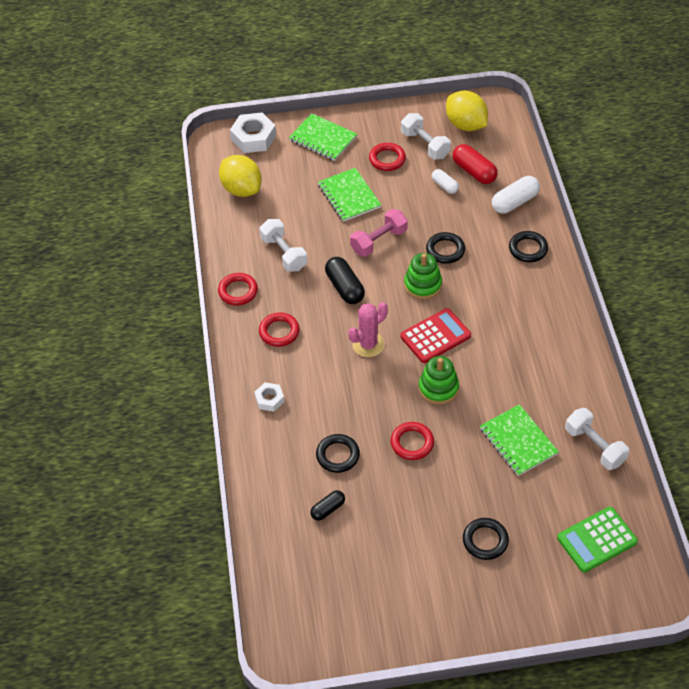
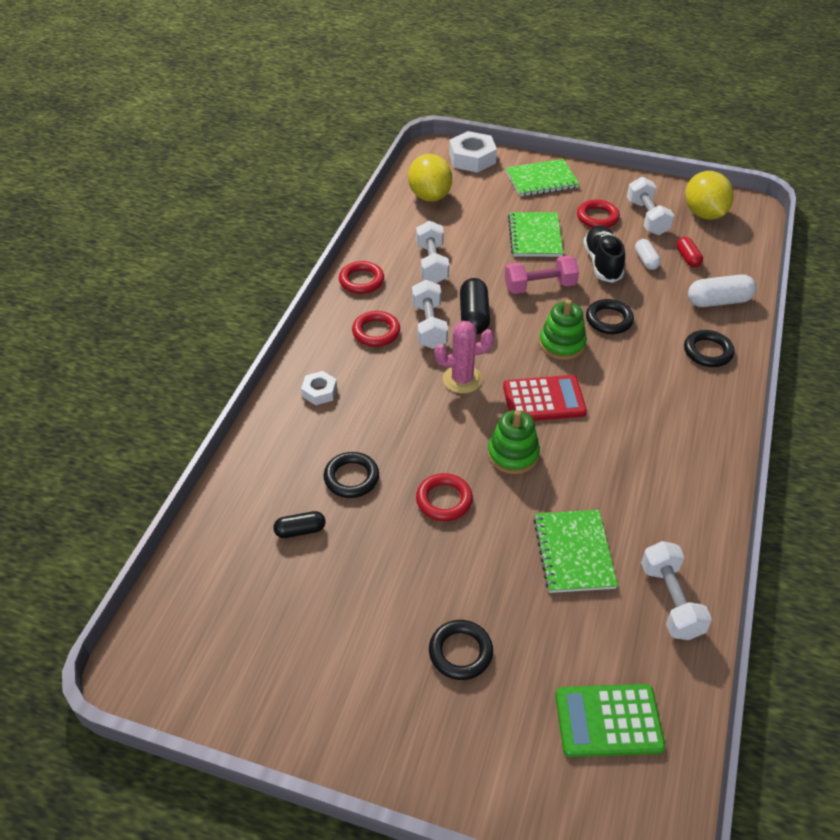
camera: 25 degrees right, 5 degrees down
(316, 310) = (429, 326): none -> white dumbbell
(323, 138) = (541, 180): green notebook -> green notebook turned 75 degrees counterclockwise
(413, 201) = (602, 263): none -> black shoe
(474, 172) = (687, 258): red capsule -> red capsule, size x0.61

